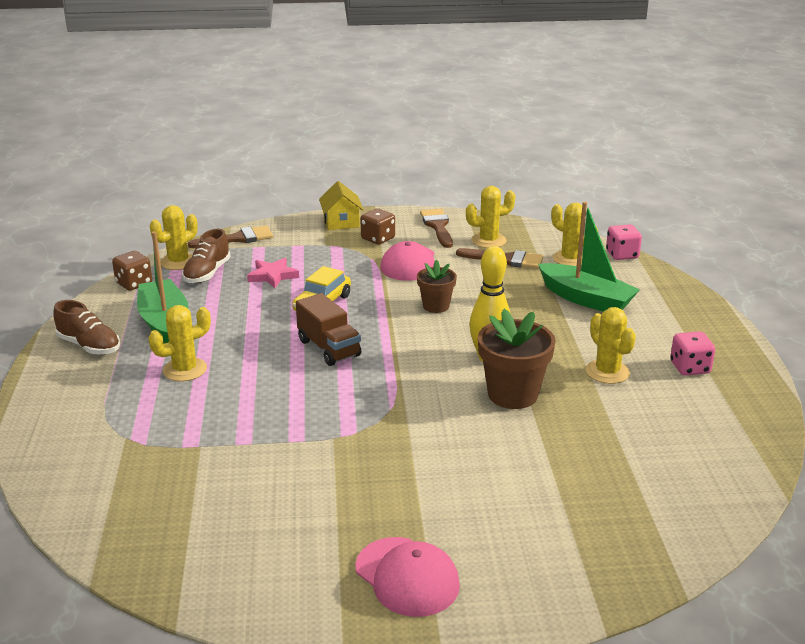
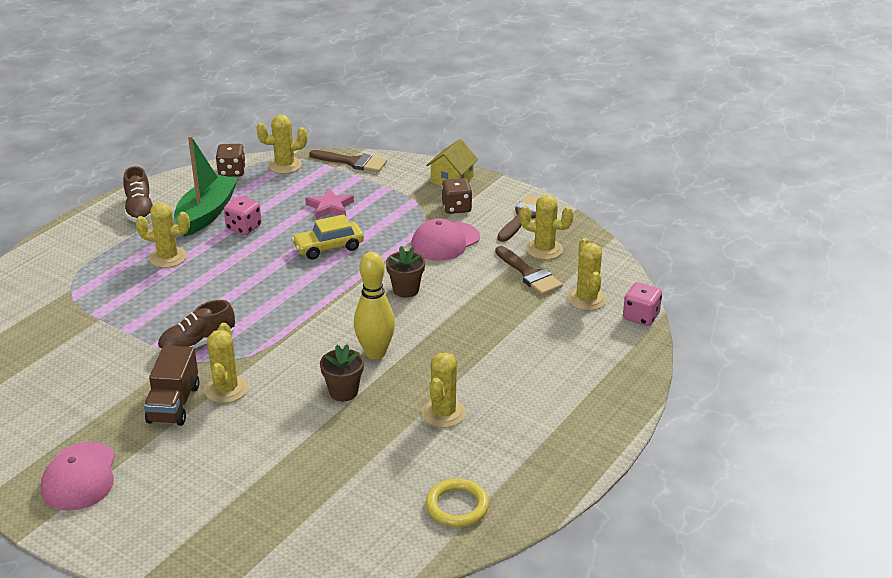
camera: 40 degrees right, 5 degrees up
(207, 273) = (289, 184): brown shoe -> brown shoe (198, 344)
(329, 348) = (278, 287): brown truck -> brown truck (174, 404)
(417, 440) = (226, 389): none -> yellow cactus
(512, 394) = (343, 392): brown flower pot -> brown flower pot, size x0.60
(586, 299) = (535, 343): green boat -> none
(690, 368) = (516, 446): pink dice -> pink dice (244, 227)
(722, 425) = (457, 506): none -> yellow ring

